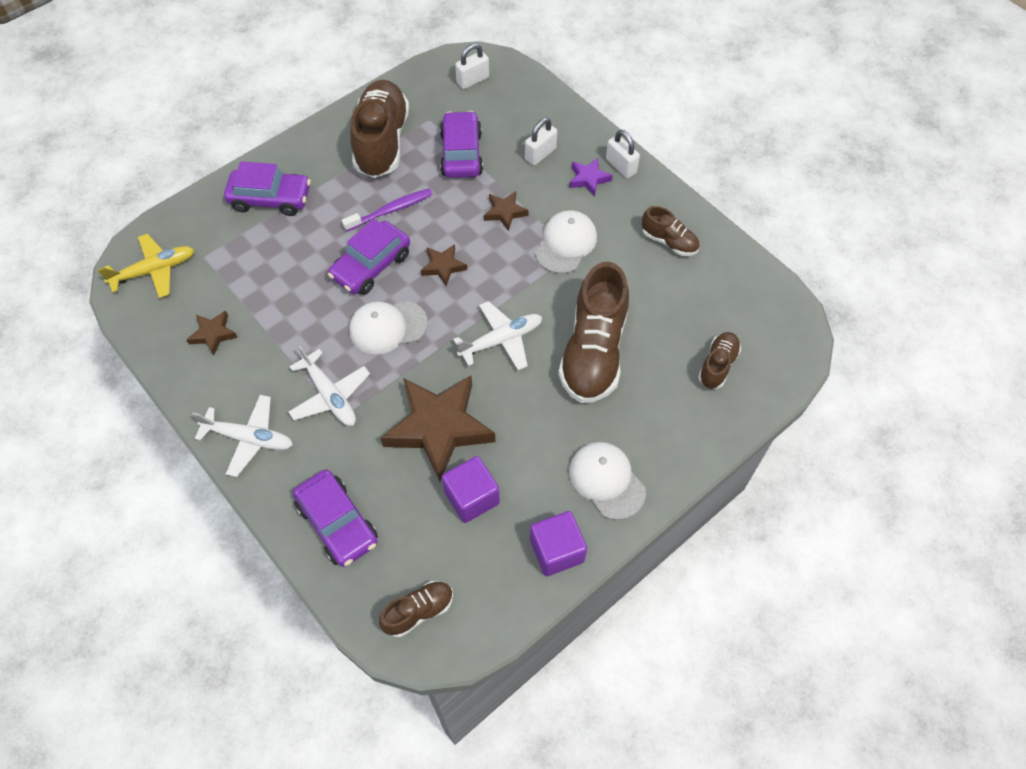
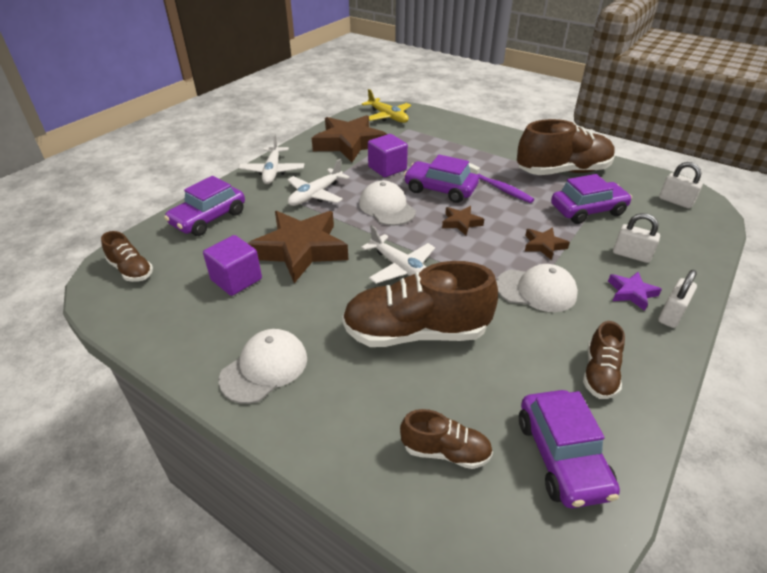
camera: 75 degrees right, 20 degrees down
(213, 334) = (349, 143): brown star -> brown star, size x2.18
(270, 199) = (471, 140): purple car -> purple car (562, 456)
(557, 550) = (184, 343): purple cube -> purple cube (387, 168)

